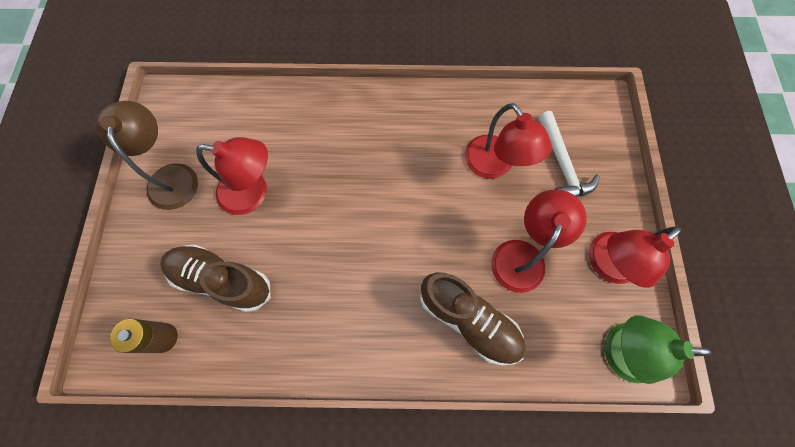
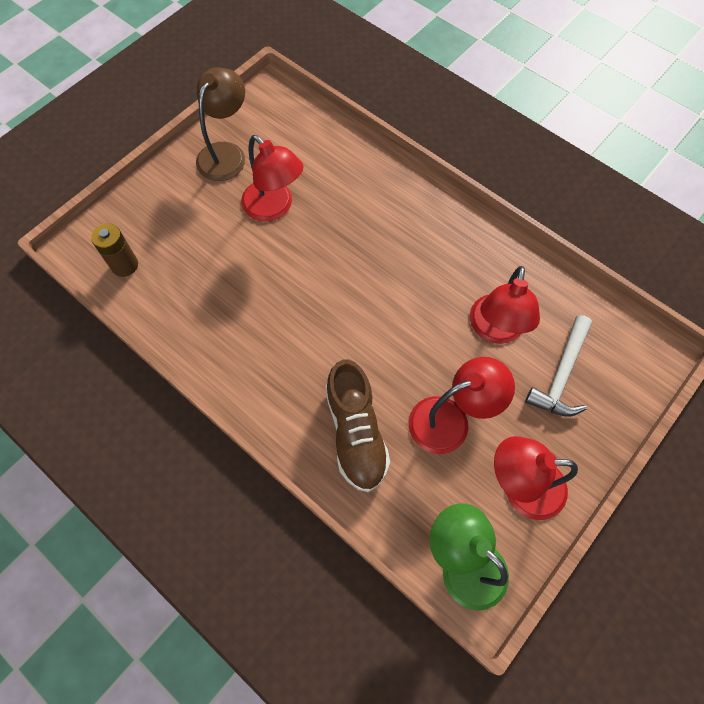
camera: 40 degrees right, 5 degrees down
(222, 280) = (197, 255): brown shoe -> none

